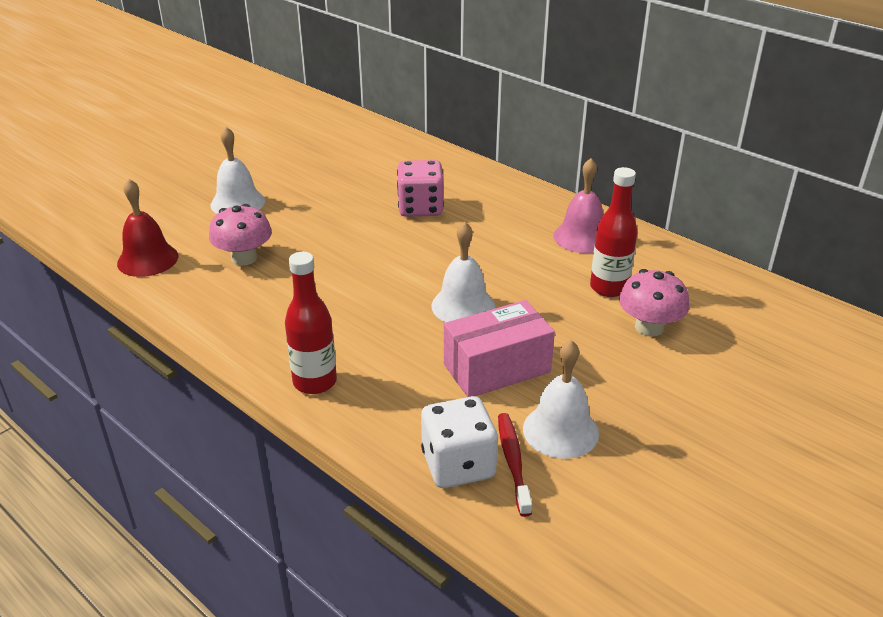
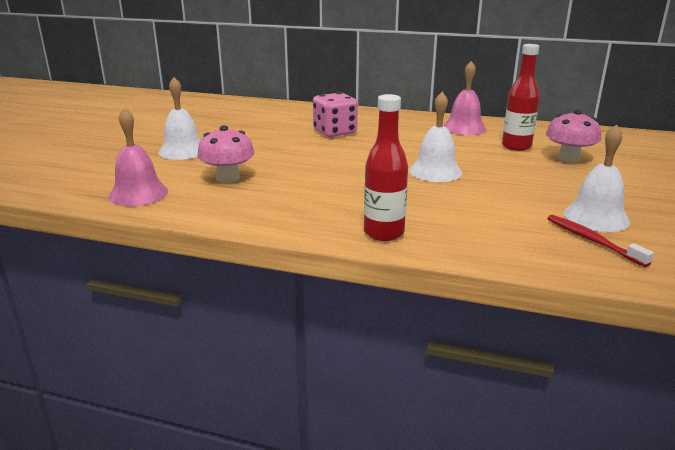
camera: 25 degrees left, 10 degrees down
(148, 259) = (138, 194): red bell -> pink bell
(458, 465) = (559, 252): white dice -> none
(496, 368) = (505, 196): pink box -> none

